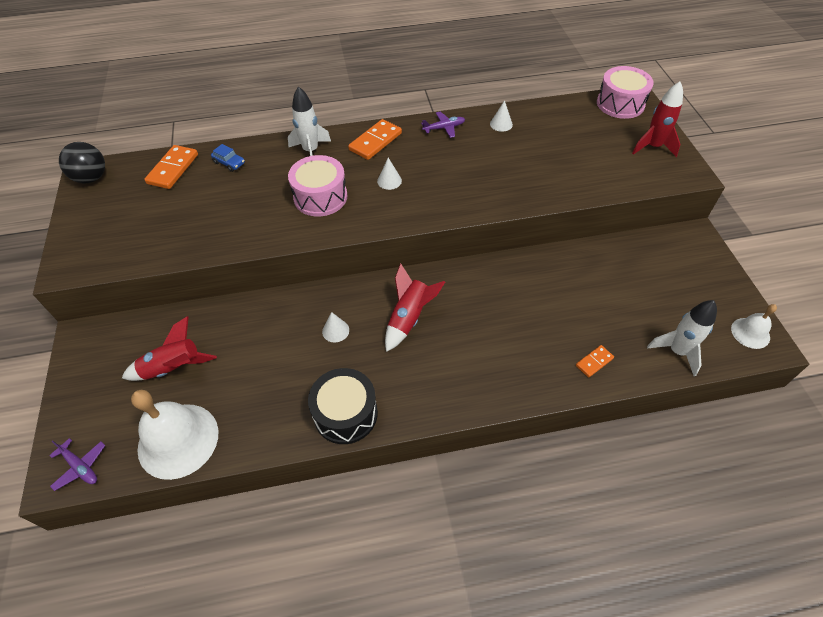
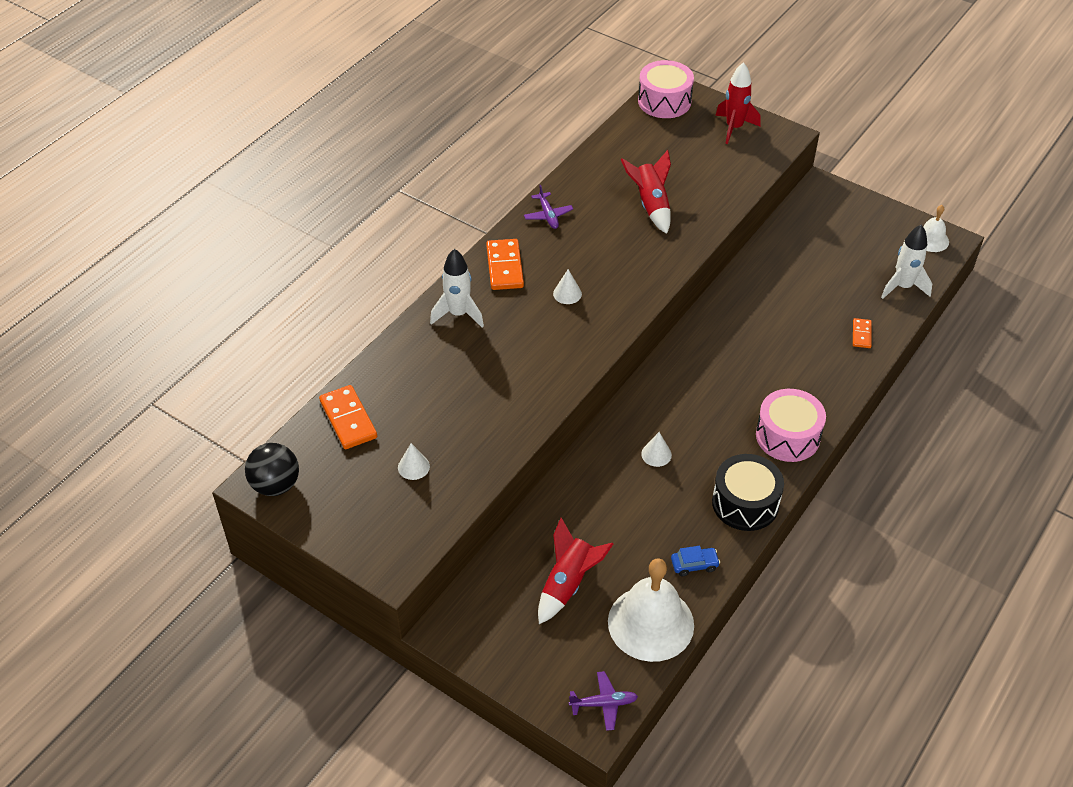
camera: 45 degrees left, 5 degrees down
(229, 163) = (396, 376): blue car -> blue car (694, 565)
(320, 197) = (528, 347): pink drum -> pink drum (787, 436)
(409, 318) = (698, 401): red rocket -> red rocket (651, 205)
(444, 128) = (548, 215): purple plane -> purple plane turned 135 degrees clockwise
(501, 124) = (591, 181): white cone -> white cone (413, 467)

